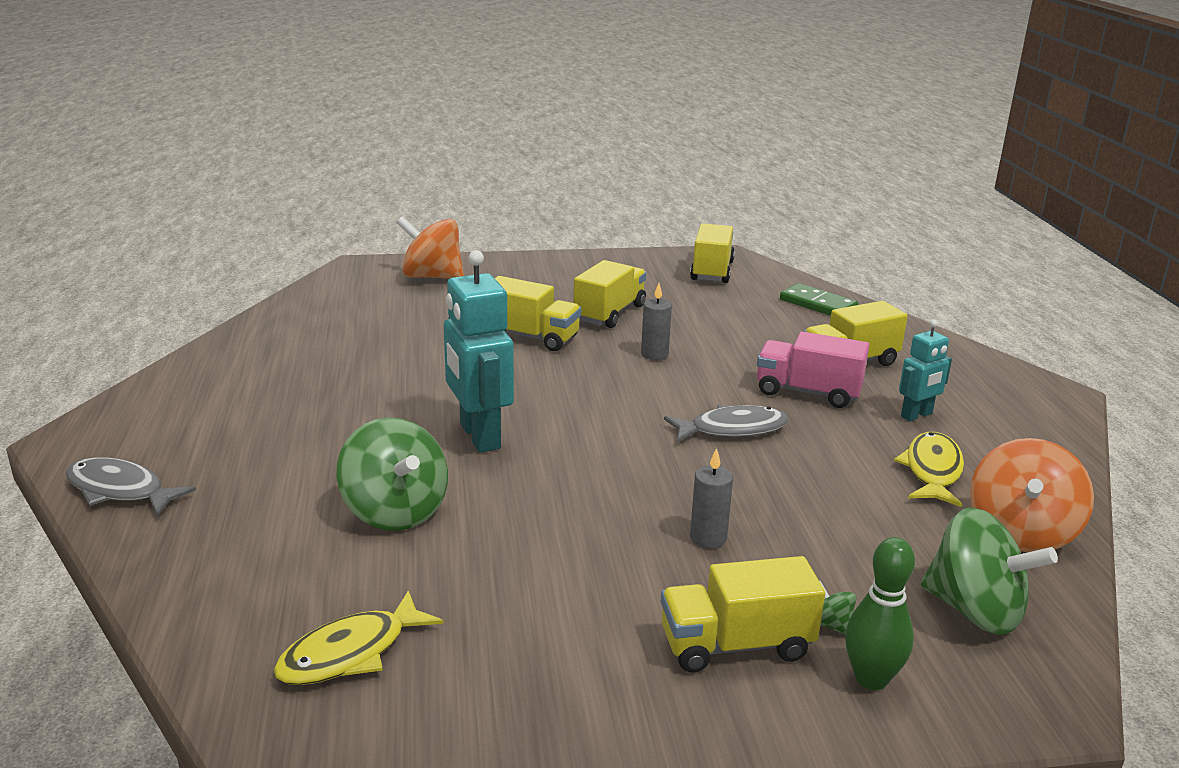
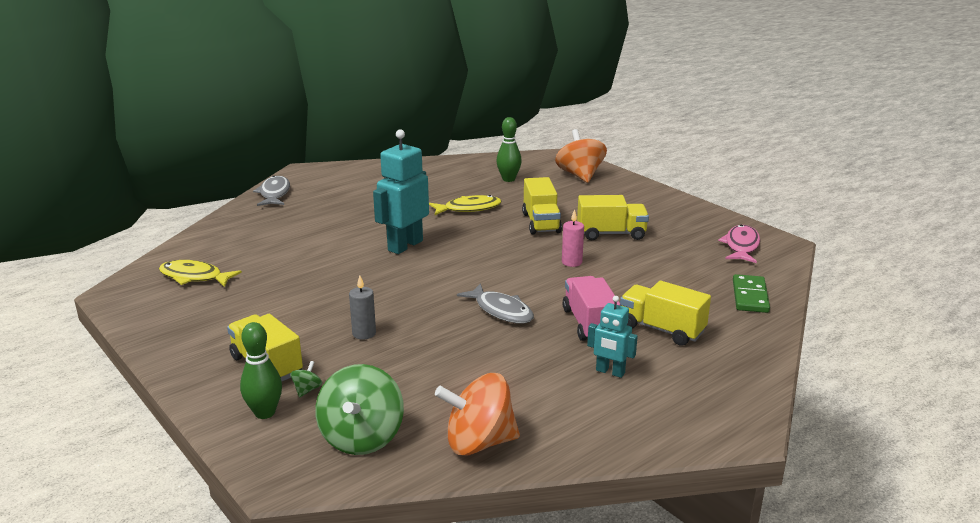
camera: 60 degrees right, 0 degrees up
(375, 314) = (508, 179): none -> green bowling pin
(395, 511) = (311, 250): green spinning top -> none
(654, 354) = (571, 262): grey candle -> pink candle
(712, 271) = (741, 246): yellow truck -> pink fish
(932, 471) = (530, 393): yellow fish -> yellow fish (469, 209)

